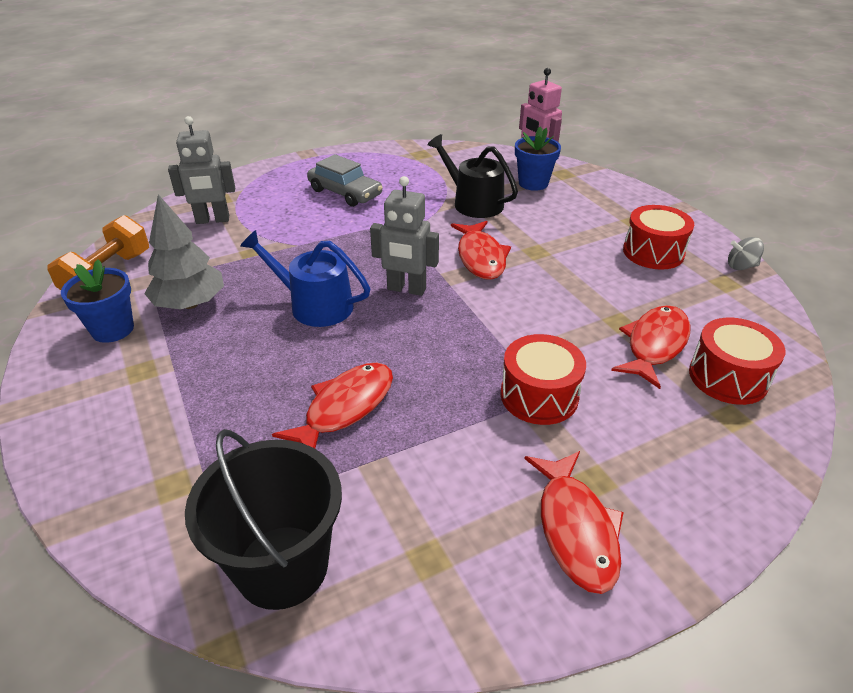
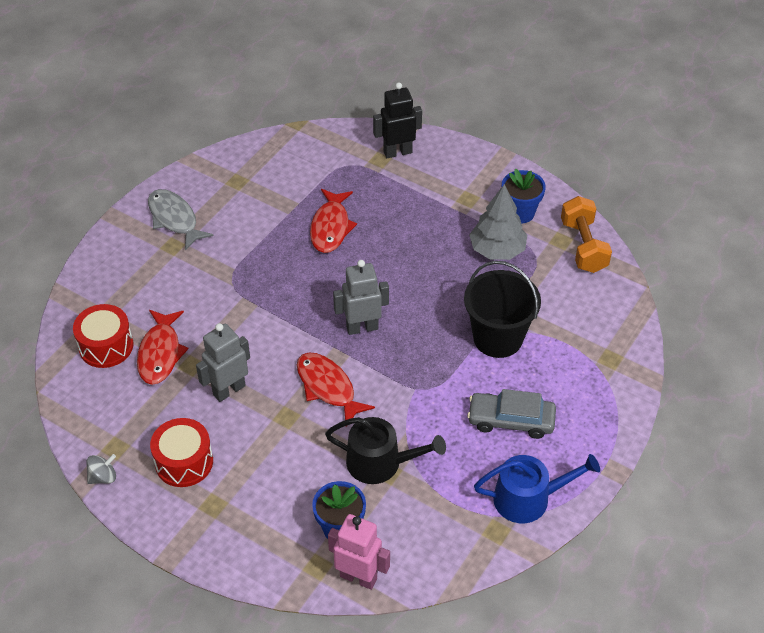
camera: 150 degrees right, 10 degrees up
(135, 485) = (397, 152): none -> black robot
(212, 220) = (582, 330): grey robot -> grey robot (229, 390)
(282, 566) = (298, 153): black bucket -> black bucket (498, 338)
(314, 305) = (414, 285): blue watering can -> blue watering can (528, 498)
(539, 396) = (223, 281): red drum -> none
(575, 529) = (174, 219): red fish -> grey fish

